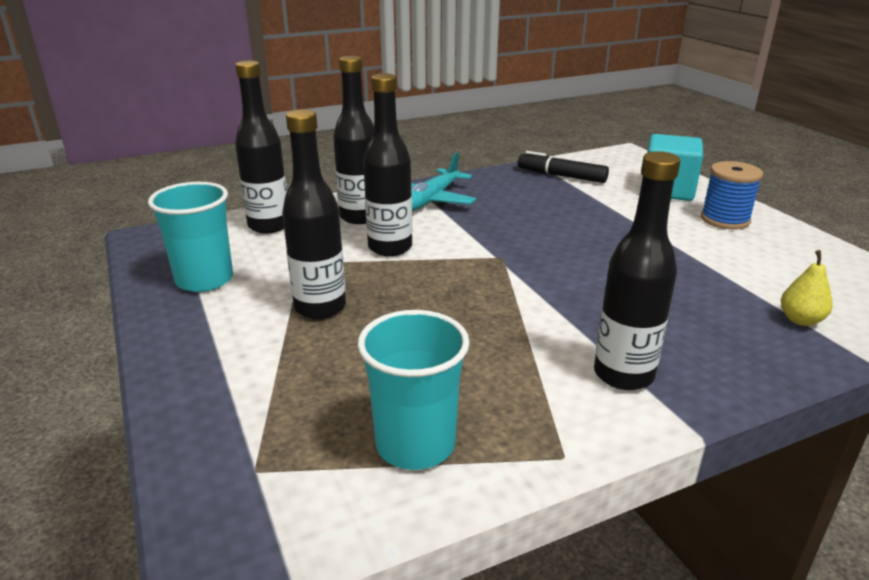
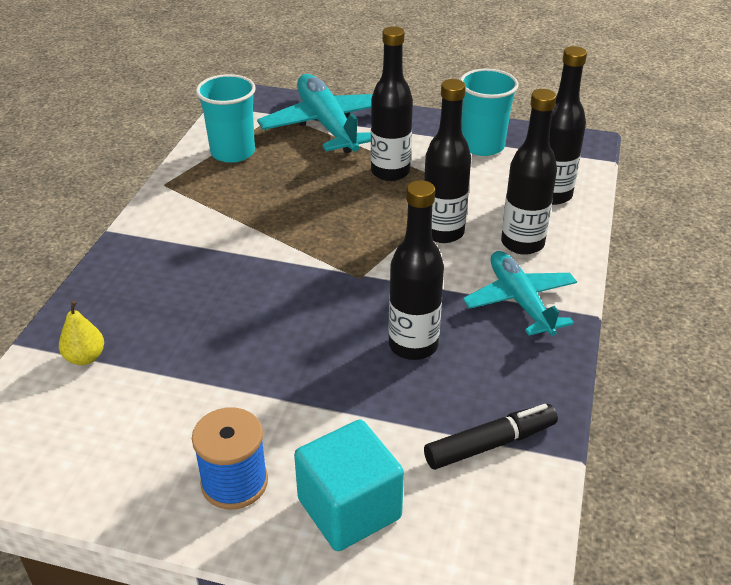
camera: 130 degrees right, 10 degrees up
(250, 401) = (327, 125): none -> turquoise plane
(623, 375) = (174, 237): black bottle -> black bottle (413, 345)

